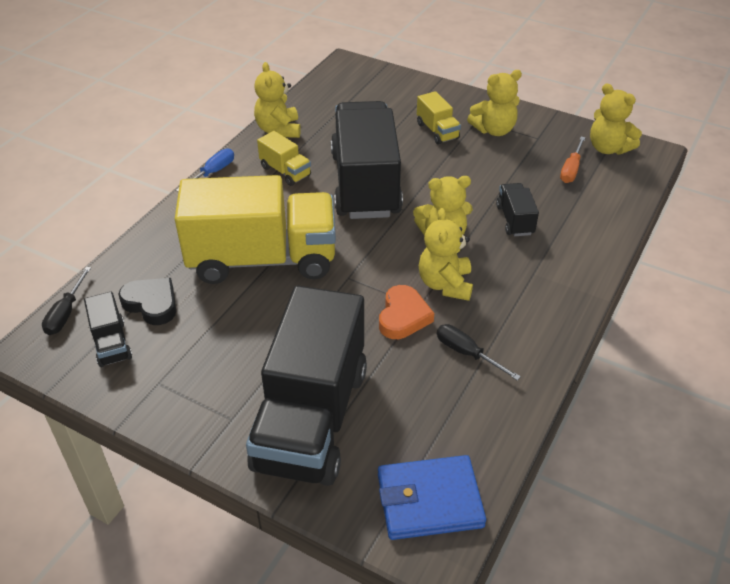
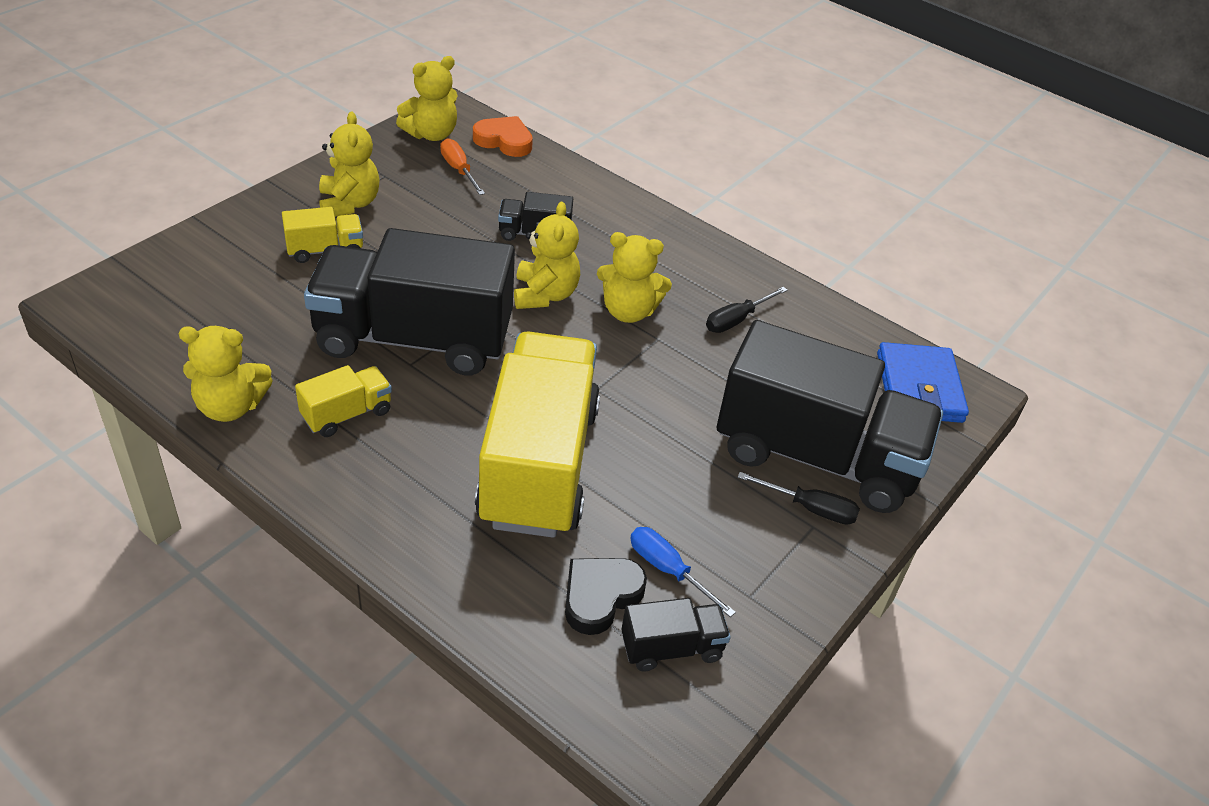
camera: 85 degrees left, 0 degrees up
(66, 313) = (597, 708): black screwdriver -> black screwdriver (810, 508)
(212, 173) = (310, 500): blue screwdriver -> blue screwdriver (668, 570)
(403, 316) = (673, 355): orange heart -> orange heart (504, 141)
(571, 169) = (459, 170): orange screwdriver -> orange screwdriver turned 150 degrees counterclockwise

